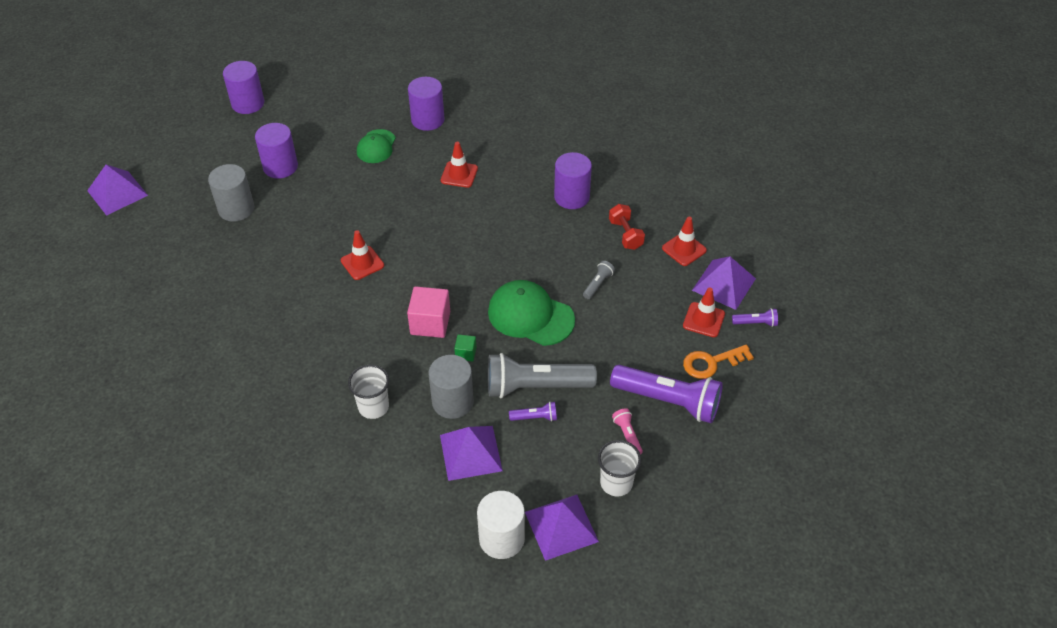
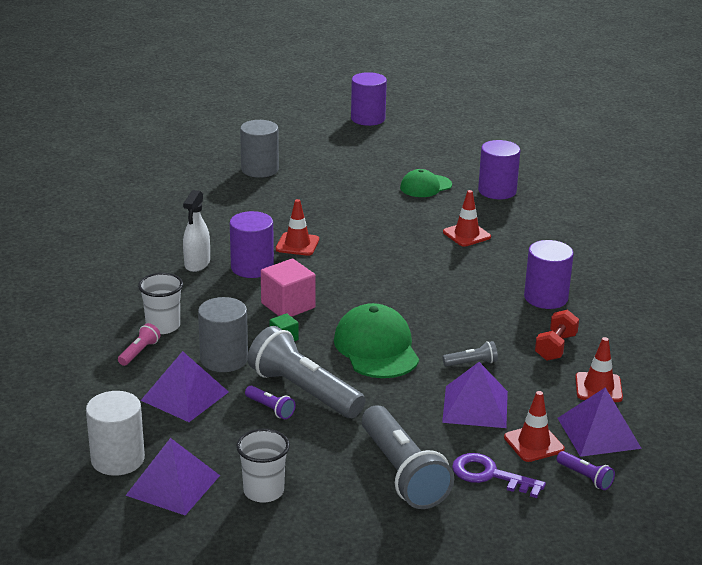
camera: 45 degrees right, 20 degrees down
(117, 193) = (196, 123): purple pyramid -> purple pyramid (475, 406)
(280, 167) = (331, 163): purple cylinder -> purple cylinder (252, 267)
(317, 333) = (197, 264): none -> white spray bottle
(627, 435) = (327, 469): pink flashlight -> pink flashlight (139, 352)
(668, 401) = (402, 473): purple flashlight -> grey flashlight
(711, 363) = (490, 475): orange key -> purple key

